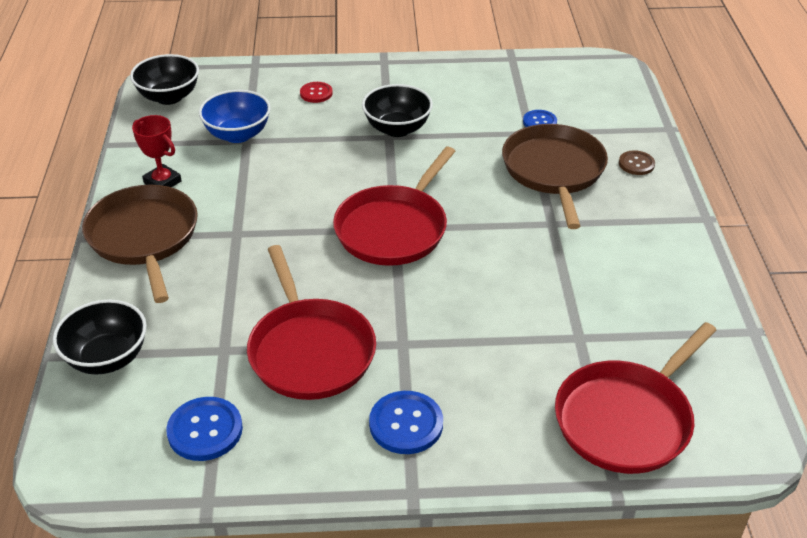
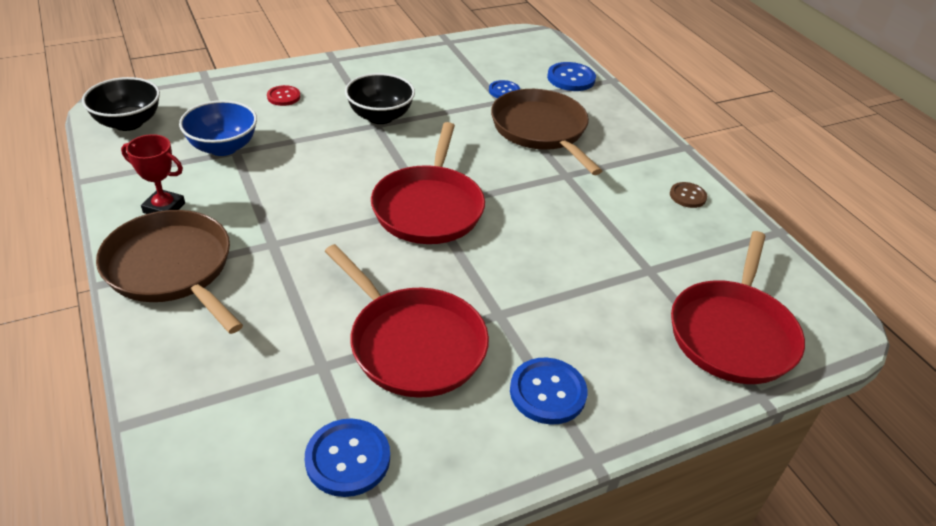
camera: 25 degrees left, 0 degrees up
(107, 358) = (193, 409): black bowl -> none
(622, 119) = (571, 78): none -> blue button
(636, 164) = (604, 113): brown button -> brown button (687, 196)

